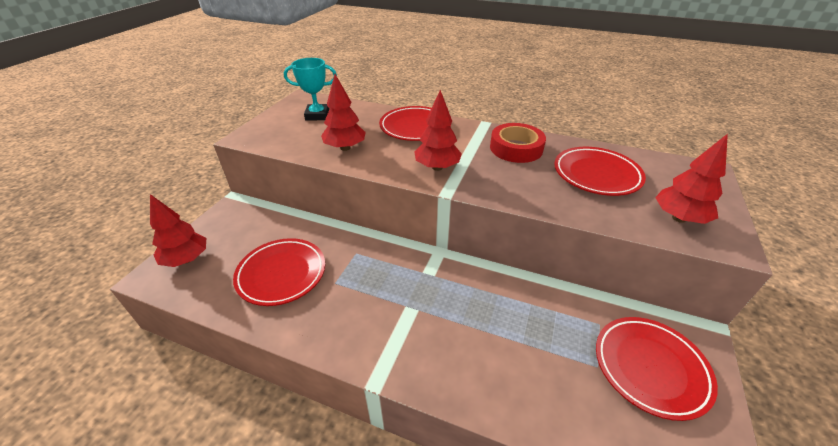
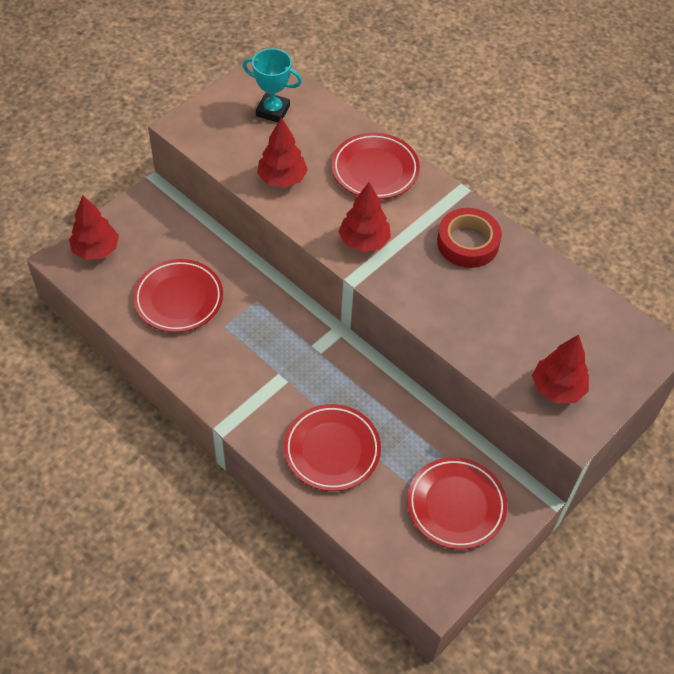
camera: 20 degrees right, 15 degrees up
(596, 175) = (525, 310): red plate -> red plate (332, 450)

